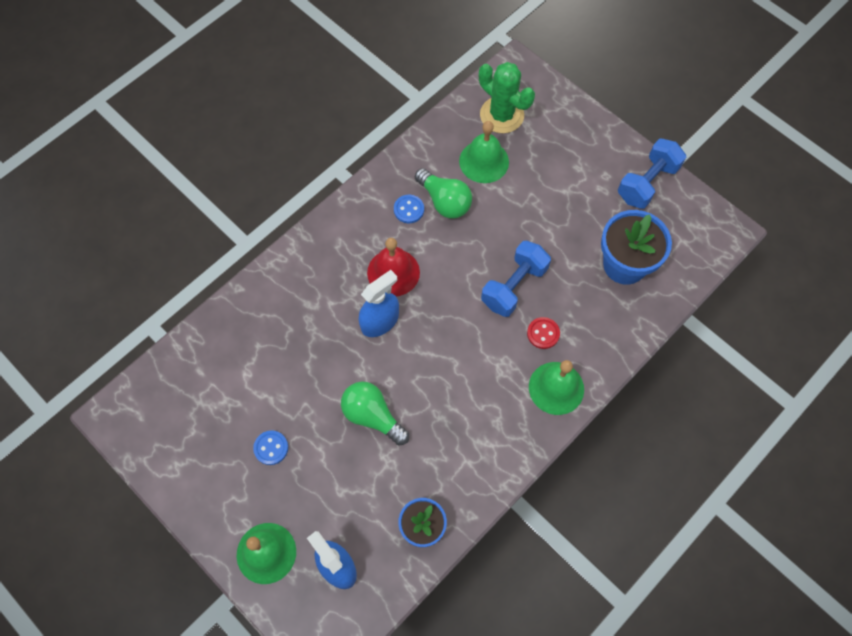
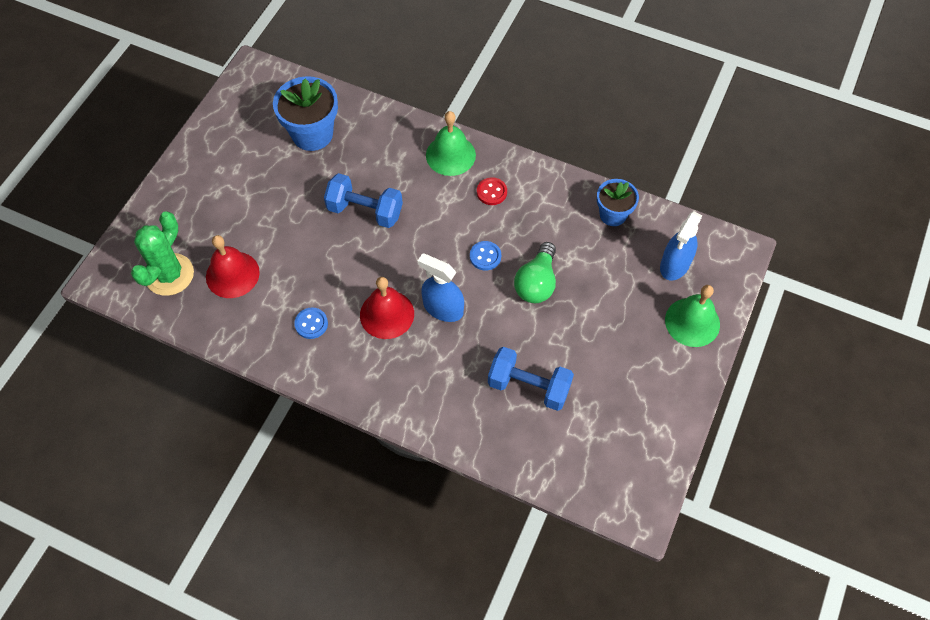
camera: 110 degrees left, 5 degrees down
(271, 448) = (603, 354): blue button -> blue button (485, 256)
(444, 201) = (291, 295): green light bulb -> none
(484, 161) = (232, 274): green bell -> red bell
(543, 333) = (403, 177): red button -> red button (491, 192)
(647, 183) = (219, 136): blue dumbbell -> blue dumbbell (529, 386)

